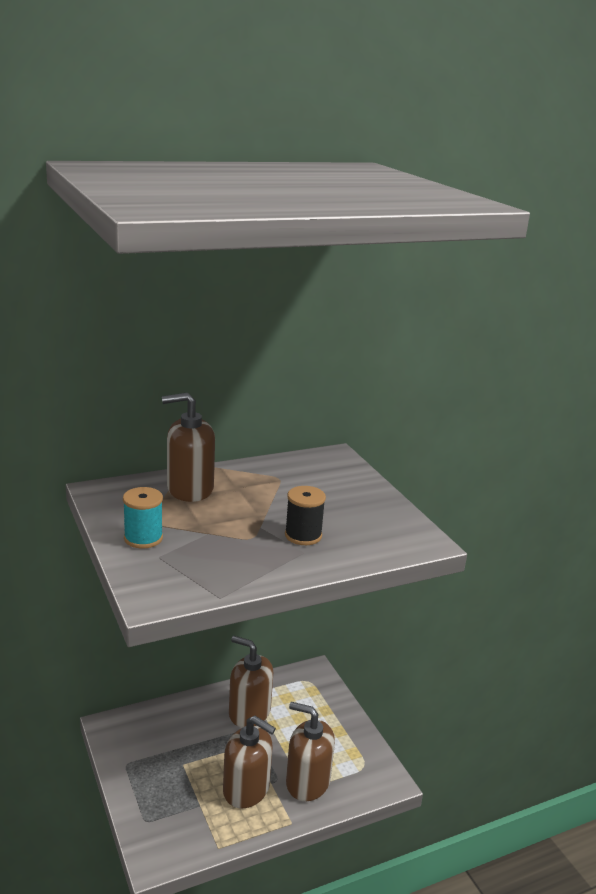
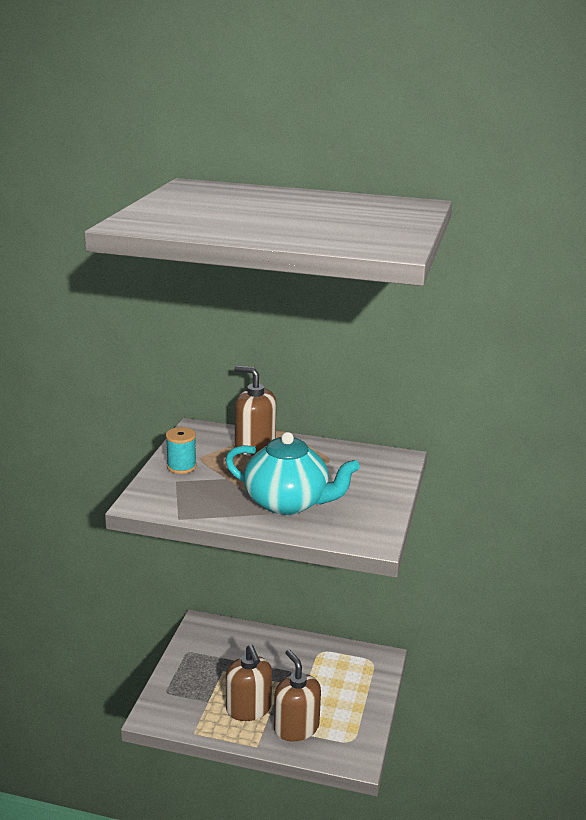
camera: 40 degrees right, 0 degrees up
(249, 712) = (303, 661): brown soap dispenser -> none
(303, 535) = (288, 503): black spool -> turquoise teapot

